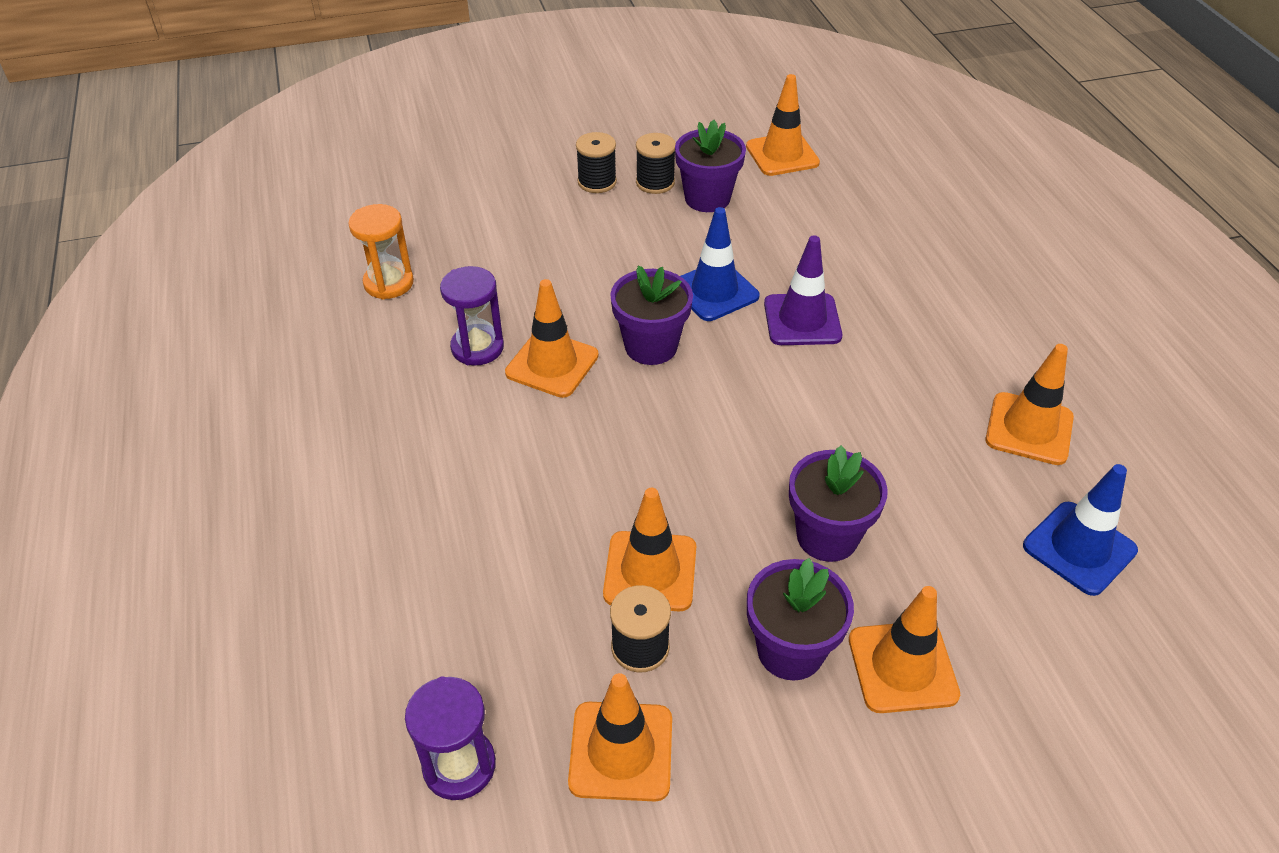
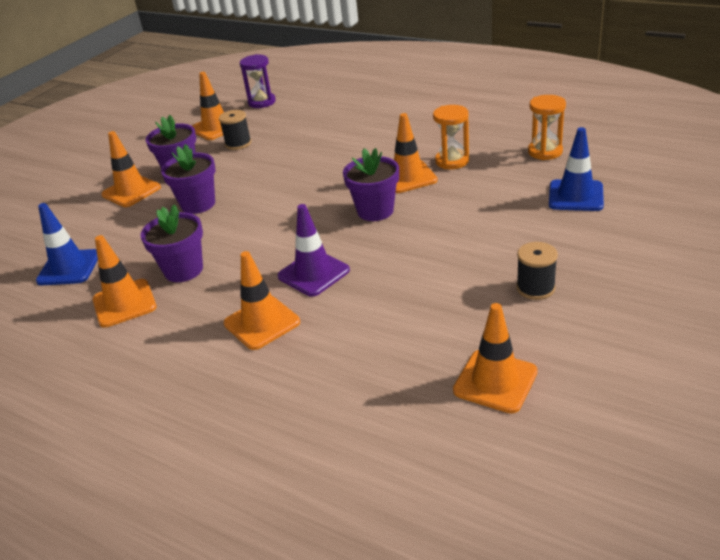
camera: 140 degrees right, 10 degrees down
(477, 347) = (452, 161): purple hourglass -> orange hourglass
(597, 182) = (568, 261): black spool -> none
(650, 571) = (260, 157): orange traffic cone -> orange traffic cone (262, 323)
(707, 198) = (484, 303): purple flower pot -> purple flower pot (183, 270)
(714, 291) = (385, 254): blue traffic cone -> blue traffic cone (575, 196)

